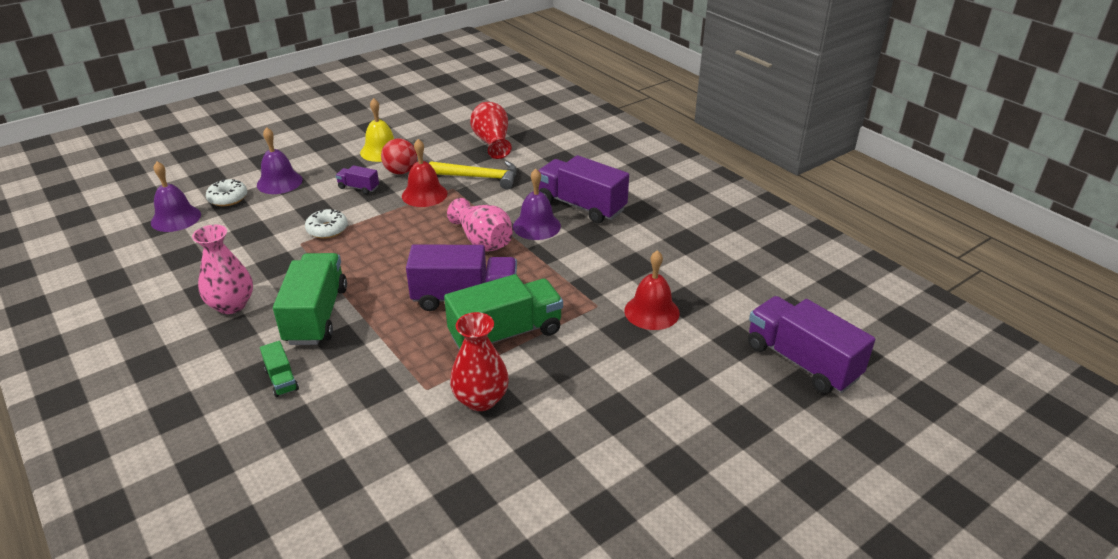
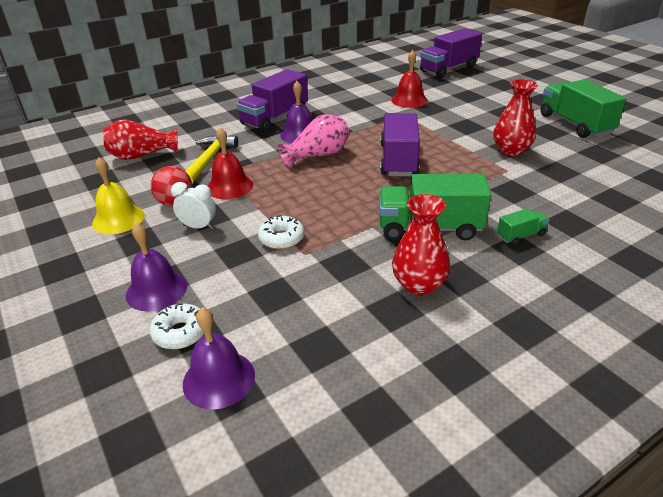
camera: 85 degrees left, 0 degrees up
(231, 305) = (418, 285): pink vase -> red vase
(358, 188) = (198, 227): purple truck -> white clock
(506, 334) = (440, 144): green truck -> green truck (575, 124)

